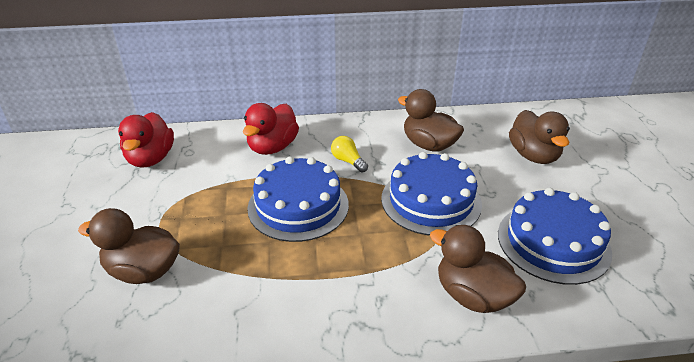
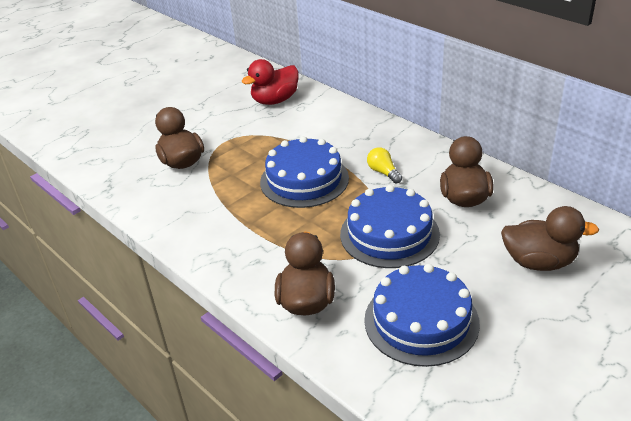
camera: 55 degrees right, 0 degrees up
(272, 147) = (352, 133): red duck -> none
(348, 161) = (383, 172): yellow light bulb -> yellow light bulb turned 45 degrees counterclockwise
(533, 156) = (539, 262): brown duck -> brown duck turned 120 degrees counterclockwise

